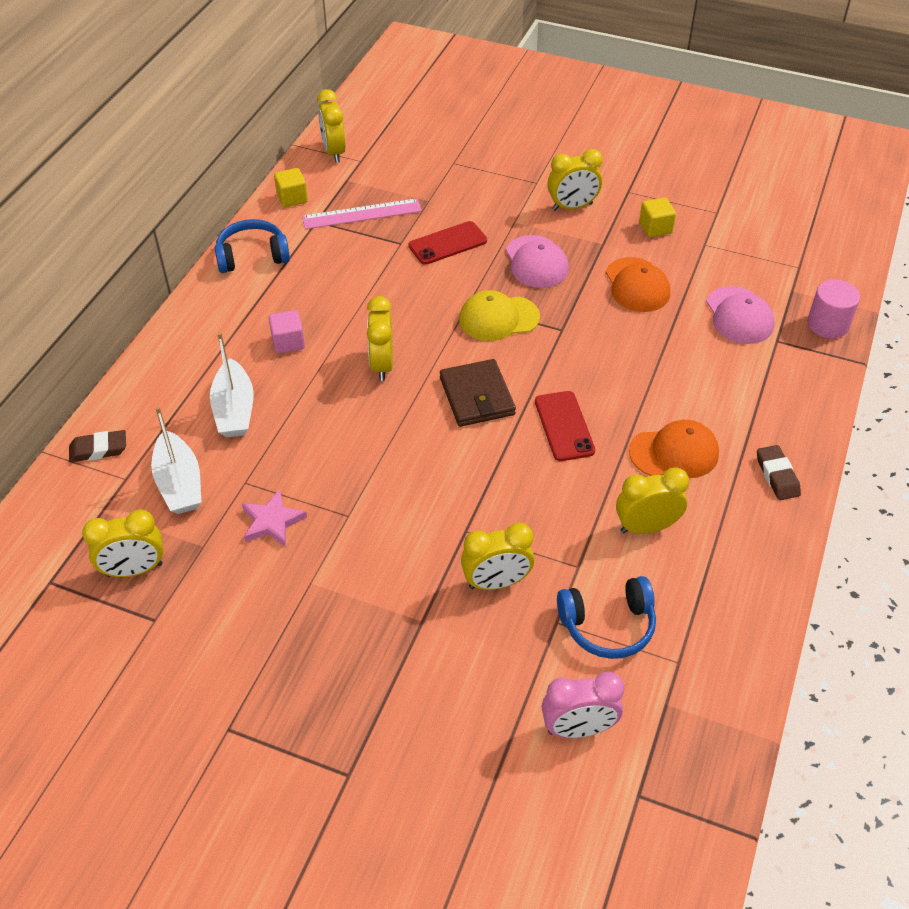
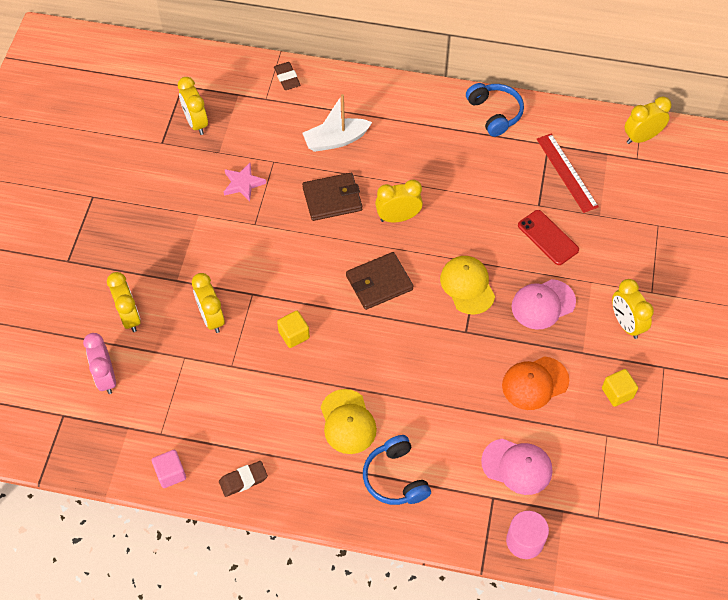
camera: 80 degrees right, 10 degrees up
(179, 483) = (266, 127): white boat -> none
(288, 342) = (408, 156): pink cube -> pink cube (170, 473)
(292, 198) = (571, 122): yellow cube -> yellow cube (294, 335)
(332, 426) = (332, 199): none -> brown wallet
(362, 214) = (566, 172): pink ruler -> red ruler
(564, 426) = (360, 344): red phone -> none
(608, 625) = (185, 388): blue headphones -> blue headphones (395, 478)
(646, 527) = (272, 407): yellow clock -> yellow clock (129, 317)
(674, 453) = (347, 422): orange cap -> yellow cap
(739, 316) = (517, 466): pink cap -> pink cap turned 135 degrees counterclockwise
(777, 476) = (337, 497): brown eraser -> brown eraser (243, 480)

